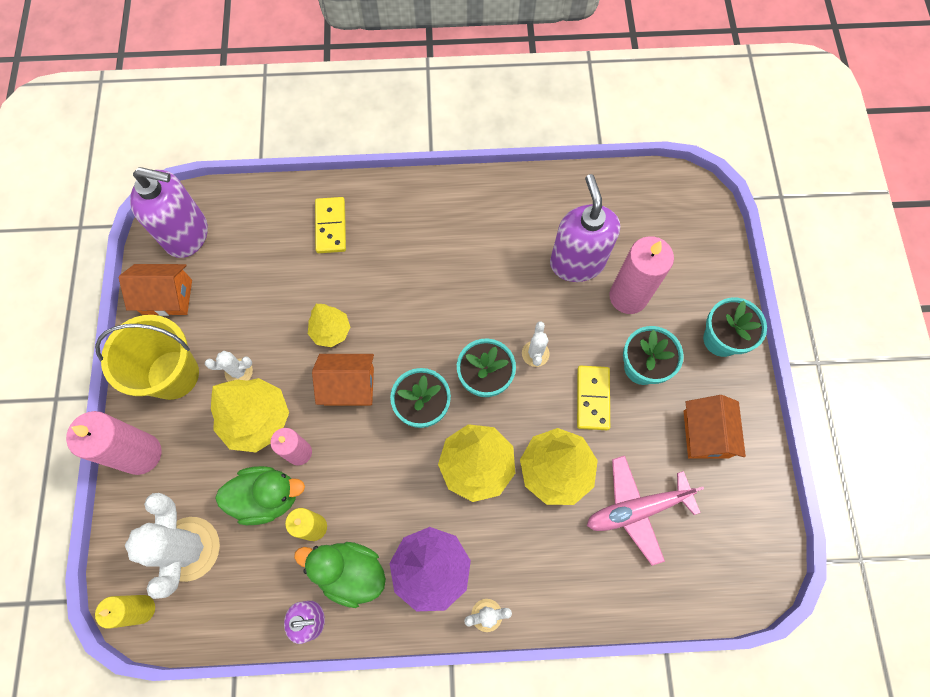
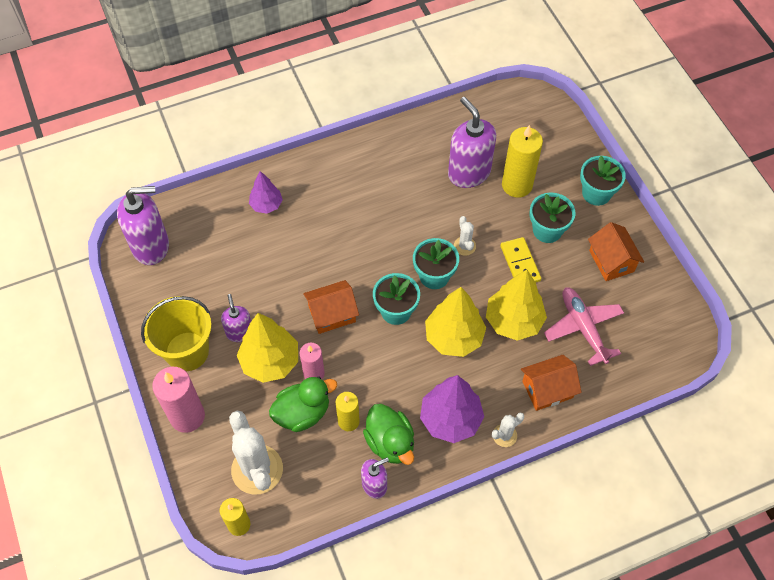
camera: 20 degrees left, 10 degrees down
(167, 297) = (155, 297): orange house -> orange house (547, 389)
(239, 372) = (239, 332): white cactus -> purple soap dispenser
(330, 226) = (266, 205): yellow domino -> purple tree
(331, 331) = (300, 280): yellow tree -> none
(350, 572) = (390, 442): green duck -> green duck turned 120 degrees counterclockwise
(628, 296) = (517, 185): pink candle -> yellow candle
(636, 509) = (583, 328): pink plane -> pink plane turned 105 degrees clockwise

